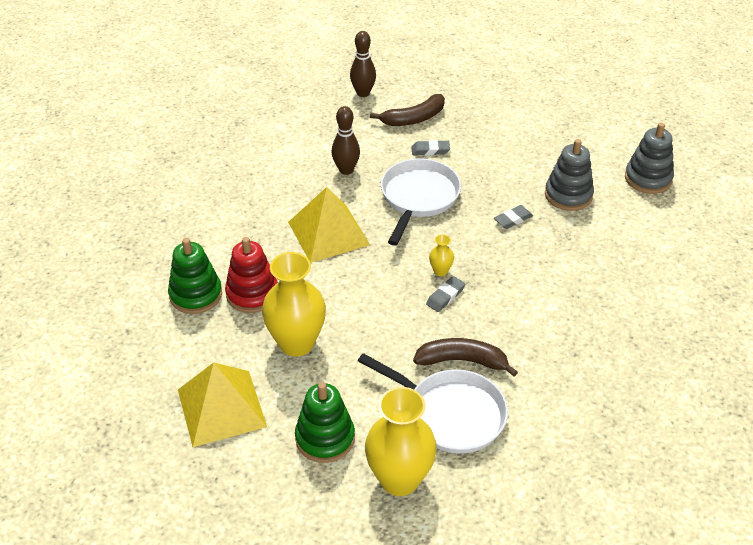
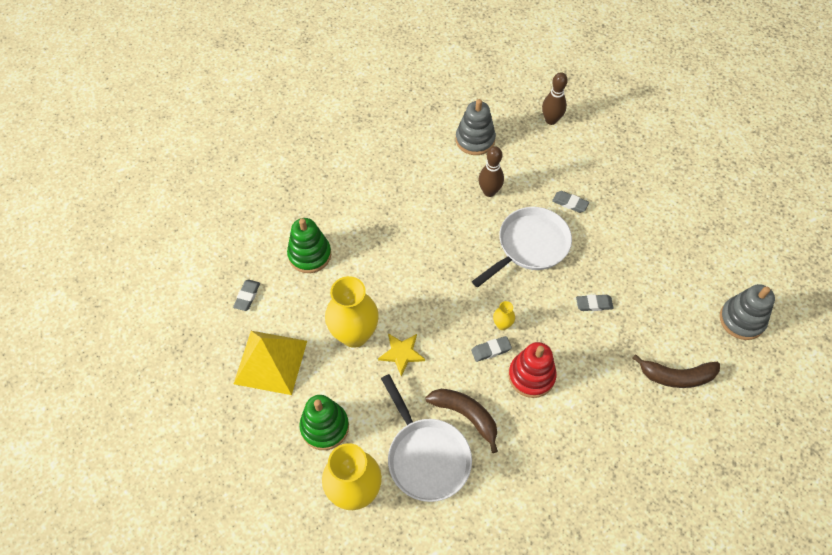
camera: 30 degrees right, 15 degrees up
(150, 360) = (247, 296): none -> grey eraser
(252, 294) = (349, 274): red stacking toy -> red stacking toy (531, 376)
(328, 233) = (438, 246): yellow pyramid -> none
(359, 338) = (402, 353): none -> yellow star
(413, 119) = (576, 165): brown banana -> brown banana (676, 376)
(568, 195) = (658, 303): grey stacking toy -> grey stacking toy (475, 140)

